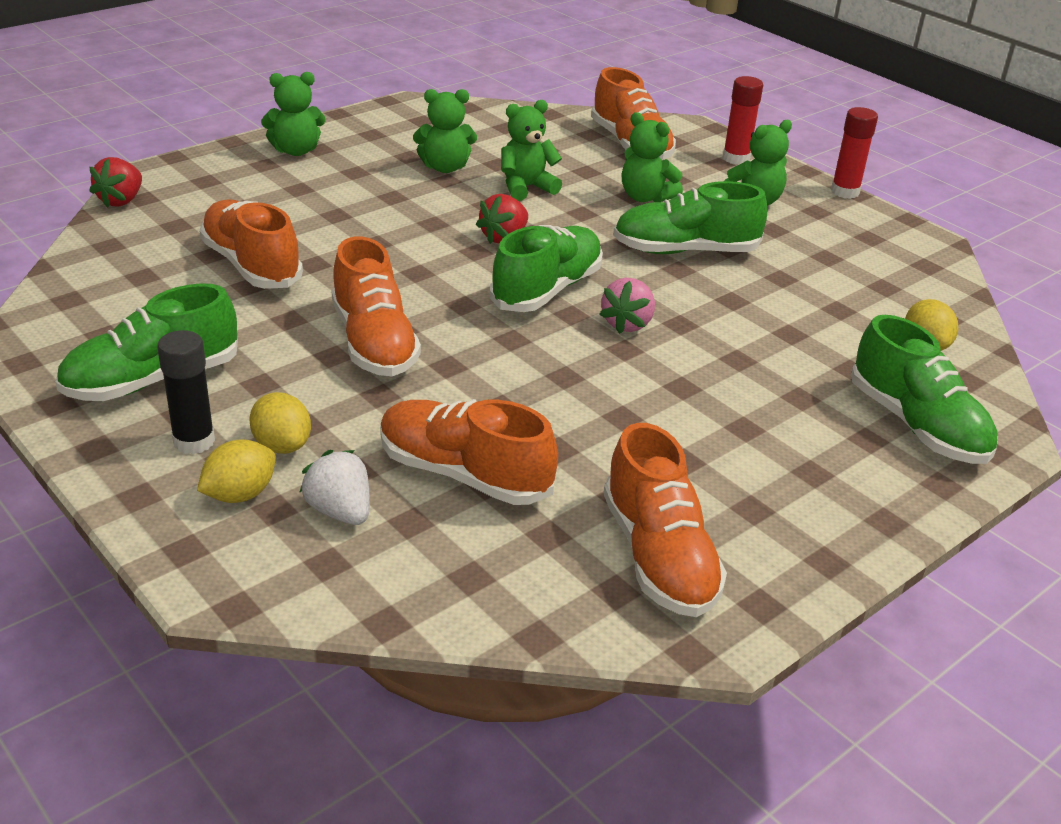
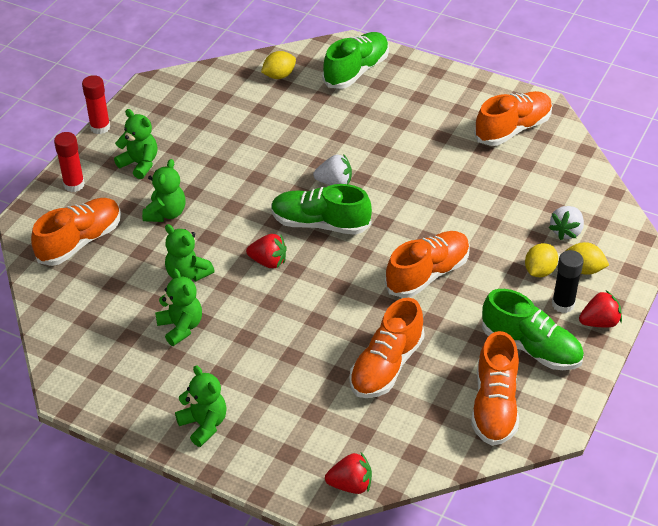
camera: 110 degrees left, 10 degrees up
(121, 463) = (599, 322): none -> red strawberry
(464, 474) = (509, 201): orange shoe -> orange shoe (494, 405)
(627, 324) = (334, 182): pink strawberry -> white strawberry
(685, 251) = (231, 179): green shoe -> none

